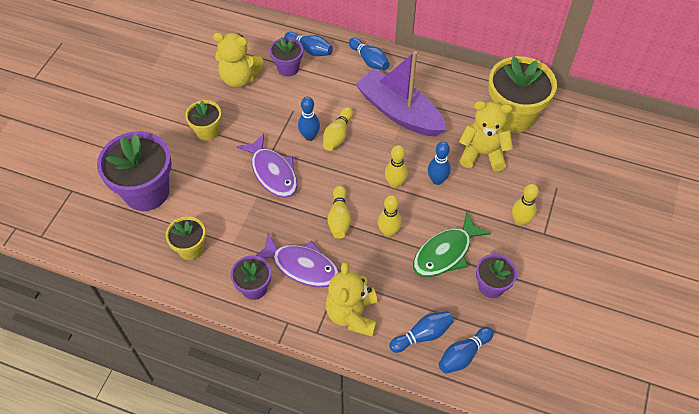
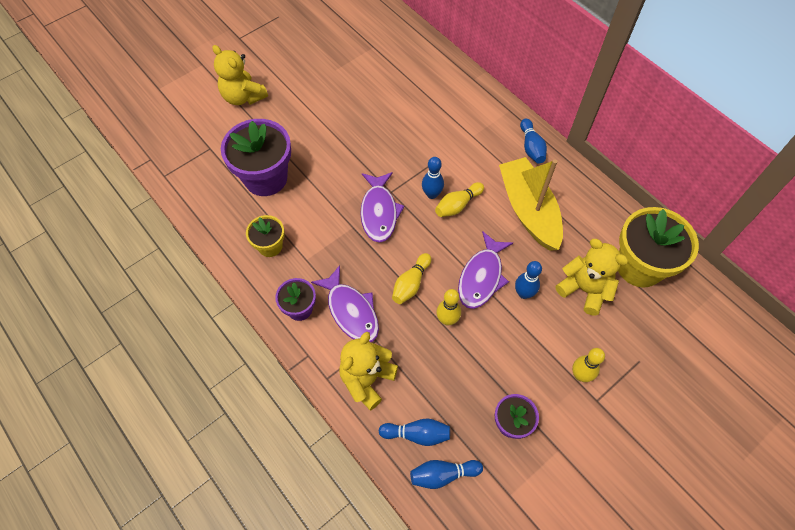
camera: 30 degrees right, 5 degrees up
(207, 131) = (347, 148): yellow flower pot -> none
(240, 78) = (404, 112): yellow teddy bear -> yellow teddy bear (243, 97)
(288, 68) = (452, 121): purple flower pot -> none
(310, 50) = (482, 113): blue bowling pin -> none
(395, 183) = (482, 277): yellow bowling pin -> purple fish
(399, 112) = (528, 210): purple boat -> yellow boat
(445, 253) = (487, 368): green fish -> none

